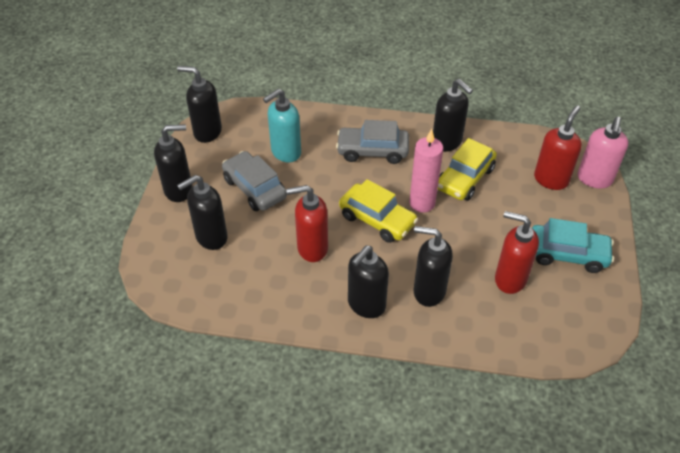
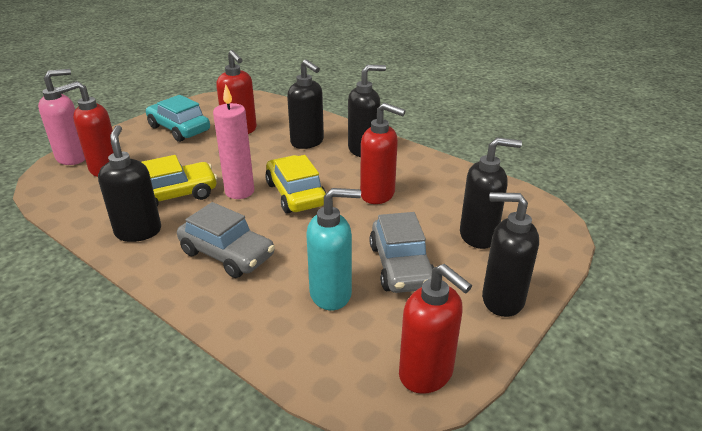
camera: 150 degrees left, 15 degrees down
(207, 132) = (426, 374): black soap dispenser -> red soap dispenser

